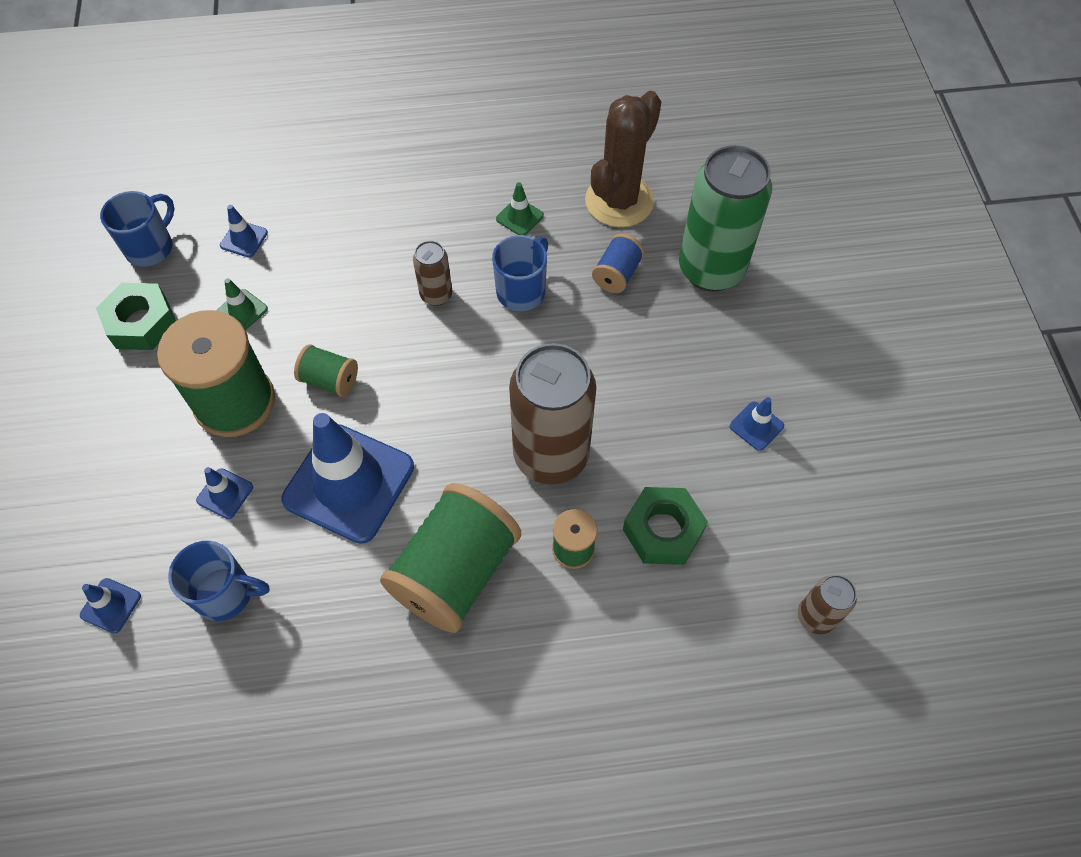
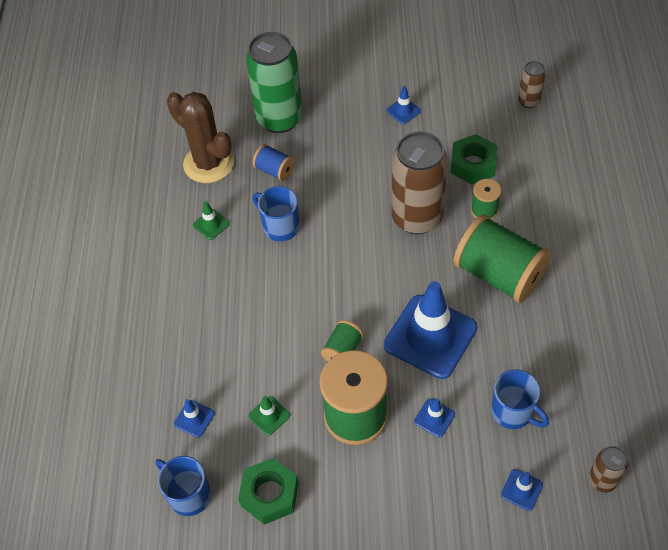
camera: 80 degrees left, 5 degrees down
(226, 594) = (513, 412): blue mug -> blue mug turned 120 degrees clockwise
(436, 295) = (275, 280): brown can -> brown can (602, 480)

